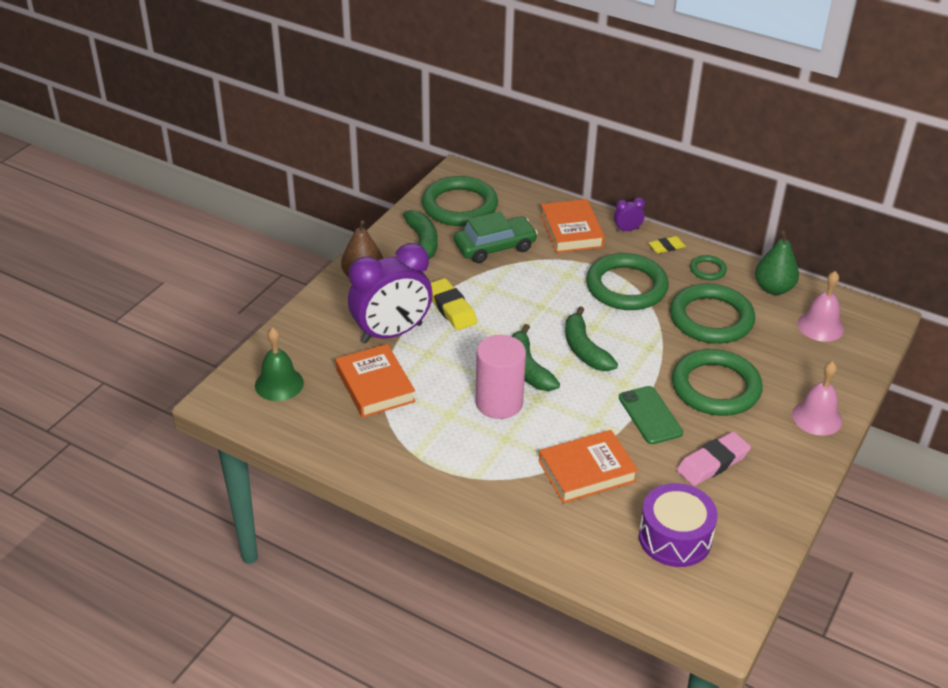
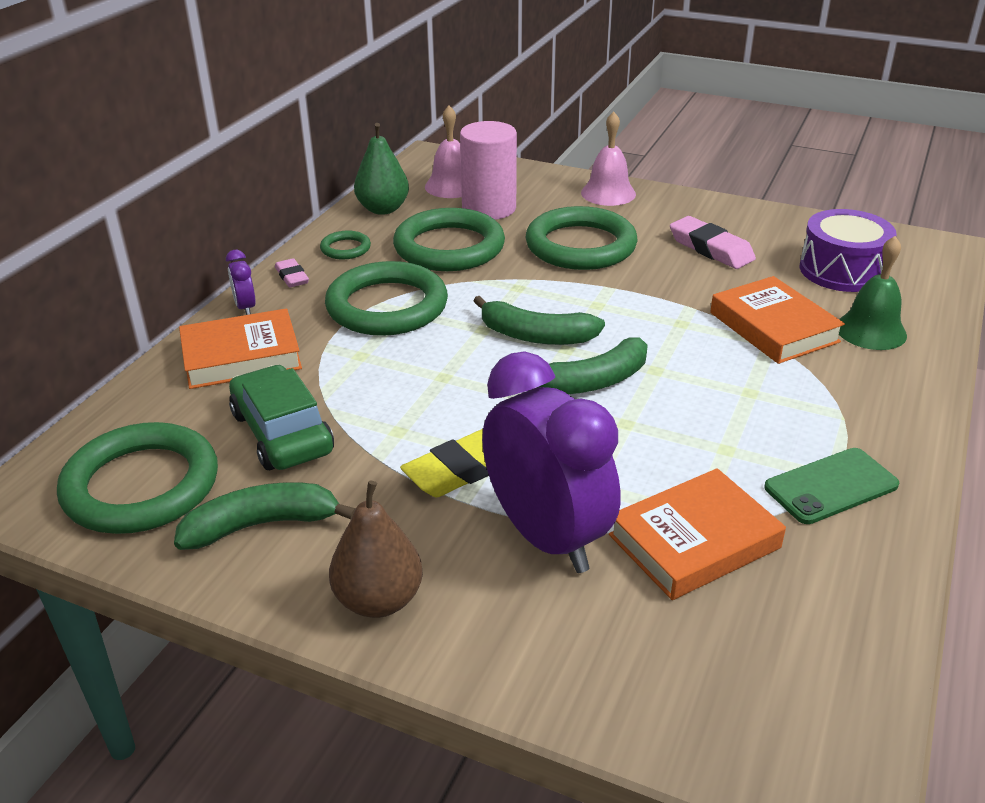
camera: 95 degrees left, 5 degrees down
(279, 384) = (746, 685): green bell -> green bell (871, 331)
(499, 403) = (678, 403): pink cylinder -> pink cylinder (489, 208)
(584, 349) = (535, 336): green banana -> green banana turned 45 degrees clockwise
(650, 415) = (649, 286): green phone -> green phone (831, 486)
(666, 247) = (292, 277): yellow eraser -> pink eraser

